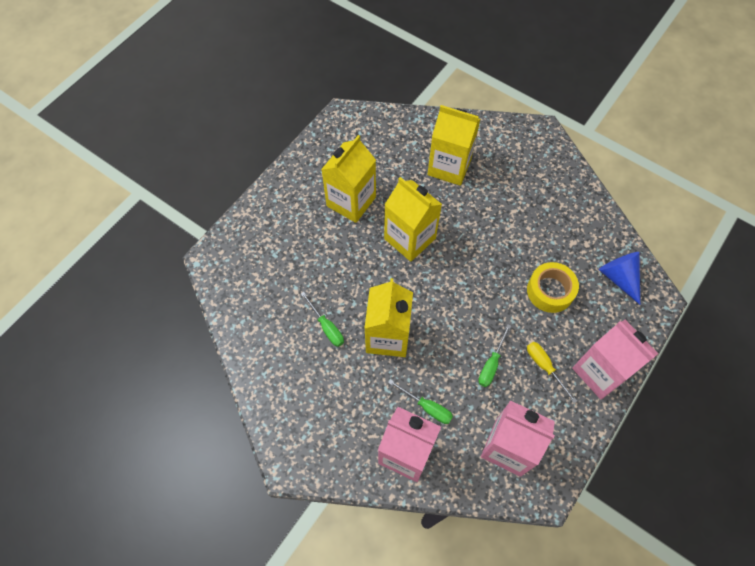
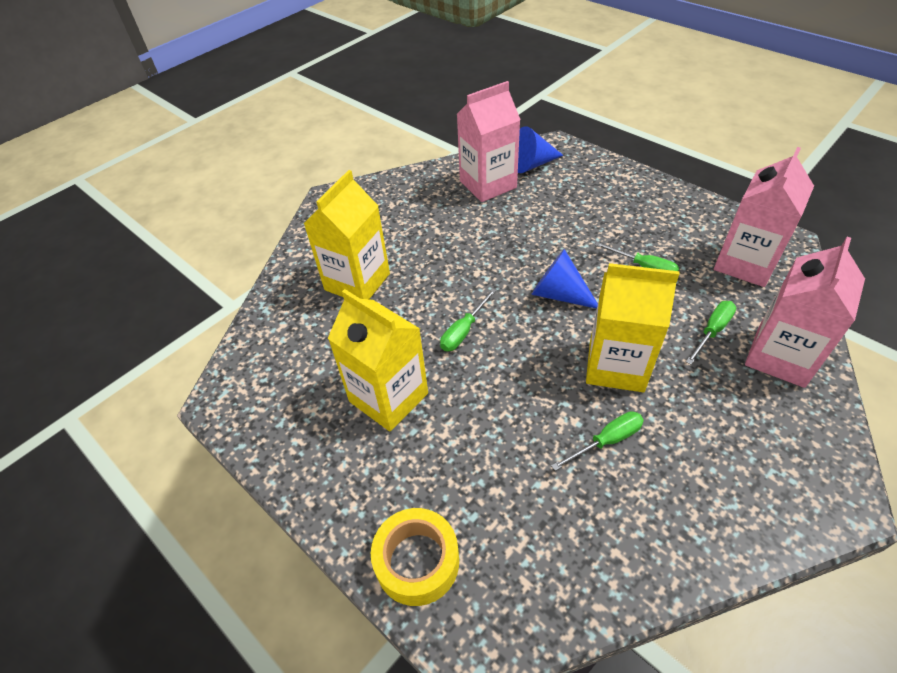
camera: 80 degrees left, 15 degrees down
(410, 238) = (463, 331): yellow carton -> green screwdriver
(453, 300) = (559, 294): none -> blue cone
(544, 367) = (641, 226): yellow screwdriver -> none
(550, 291) = (547, 212): yellow tape -> yellow tape (417, 561)
(600, 372) = (641, 188): pink carton -> pink carton (488, 184)

